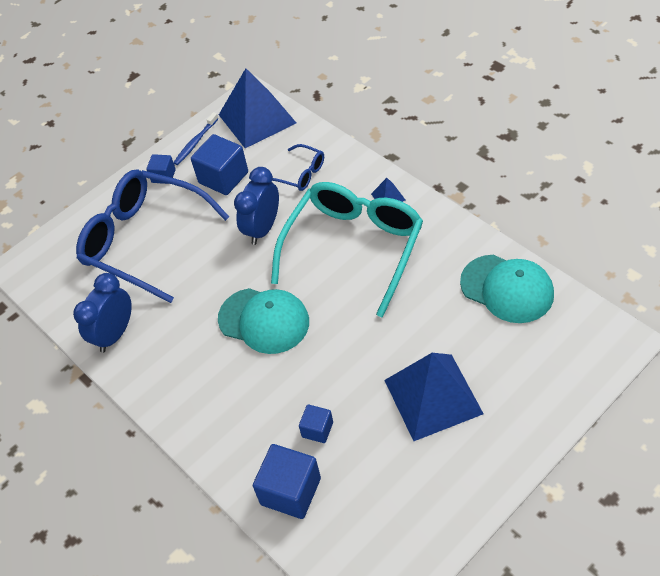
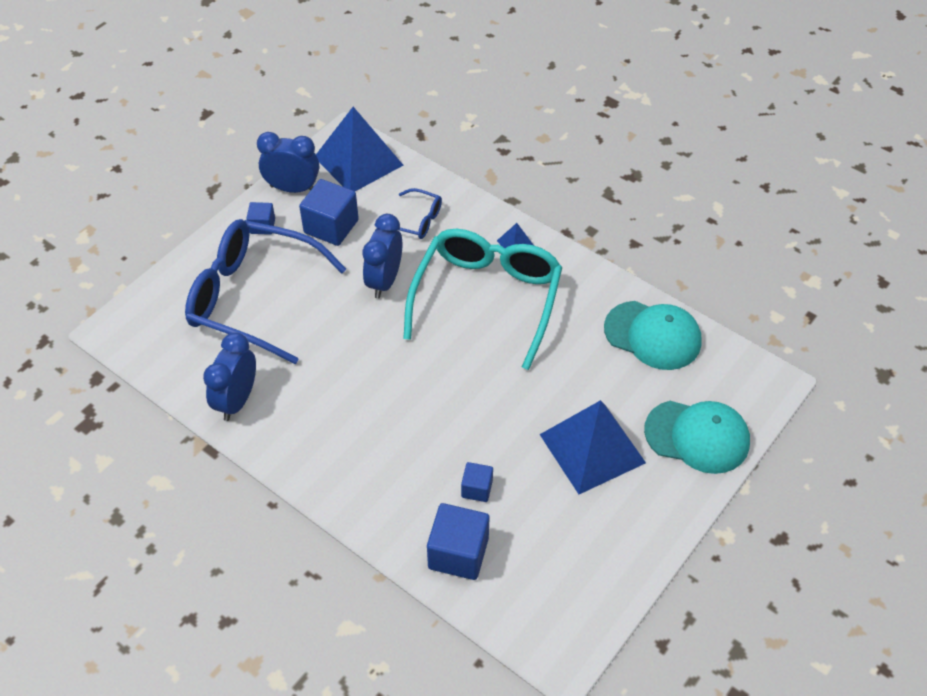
camera: 15 degrees left, 0 degrees up
(195, 143) = (293, 188): blue toothbrush -> blue clock
(264, 320) = (401, 379): turquoise cap -> turquoise cap (697, 436)

